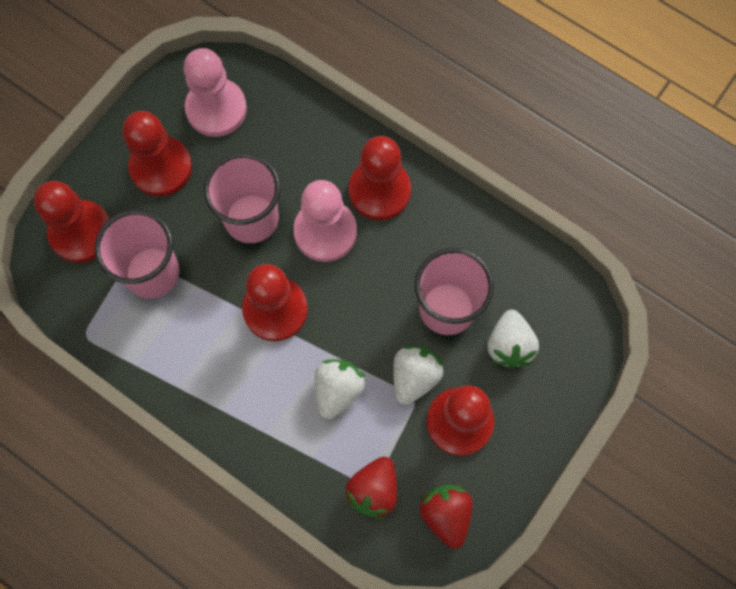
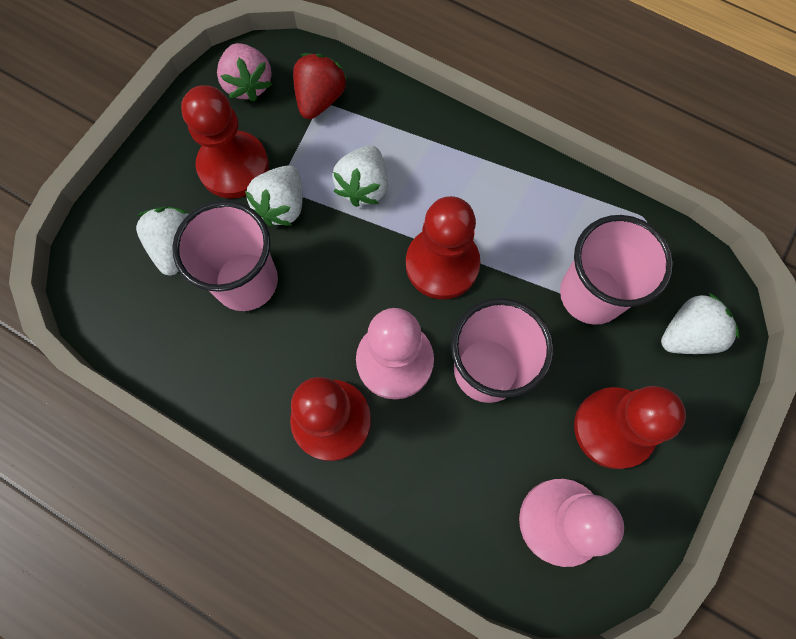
camera: 175 degrees right, 0 degrees up
(81, 232) = (688, 335): red pawn -> white strawberry
(446, 515) = (248, 84): red strawberry -> pink strawberry

